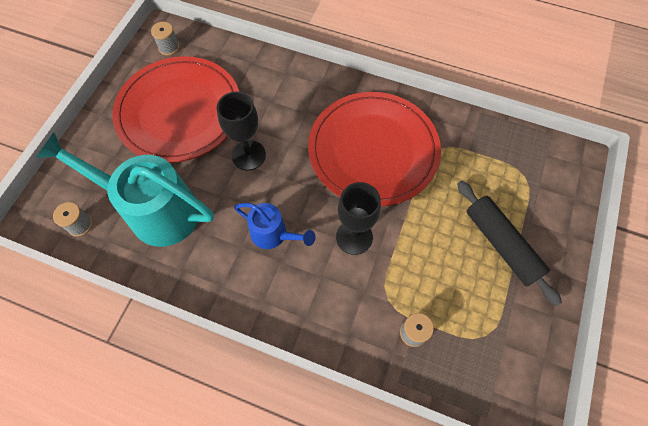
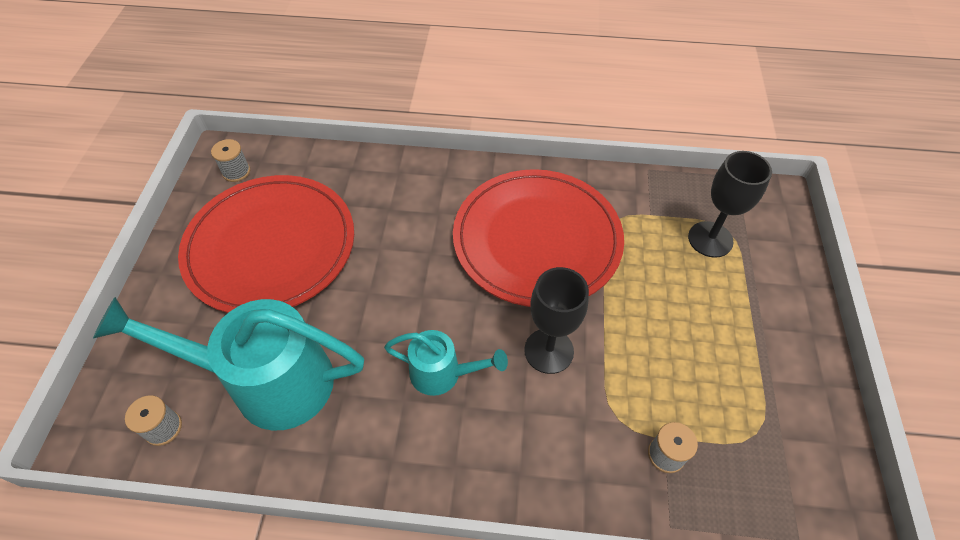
camera: 15 degrees left, 10 degrees down
(248, 155) = (379, 280): black goblet -> black goblet (710, 239)
(273, 235) = (443, 374): blue watering can -> turquoise watering can
(502, 244) = (731, 315): black rolling pin -> none

